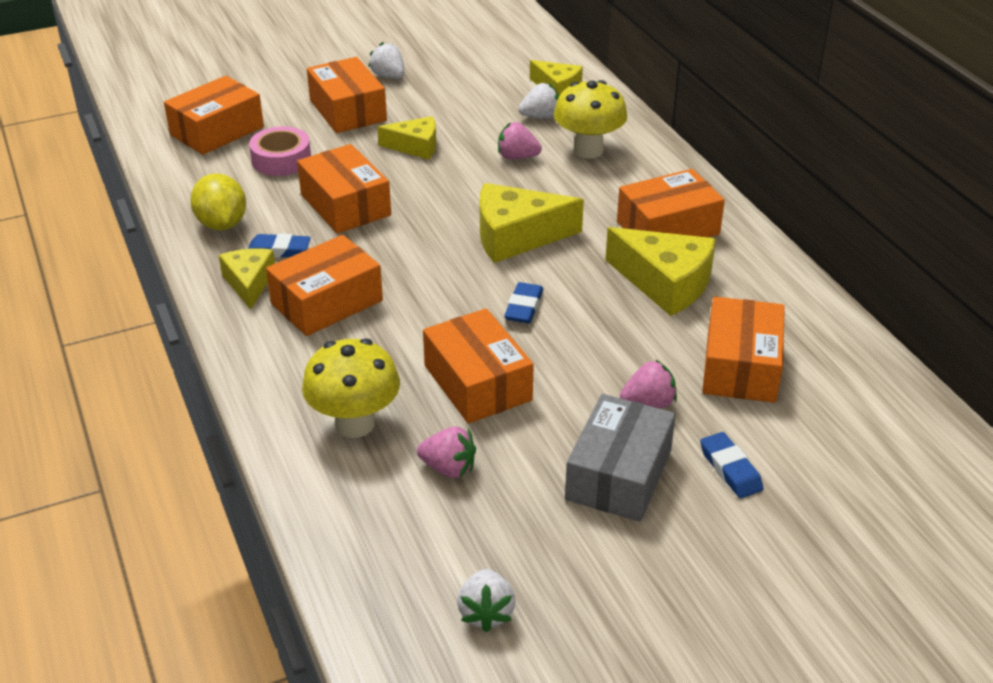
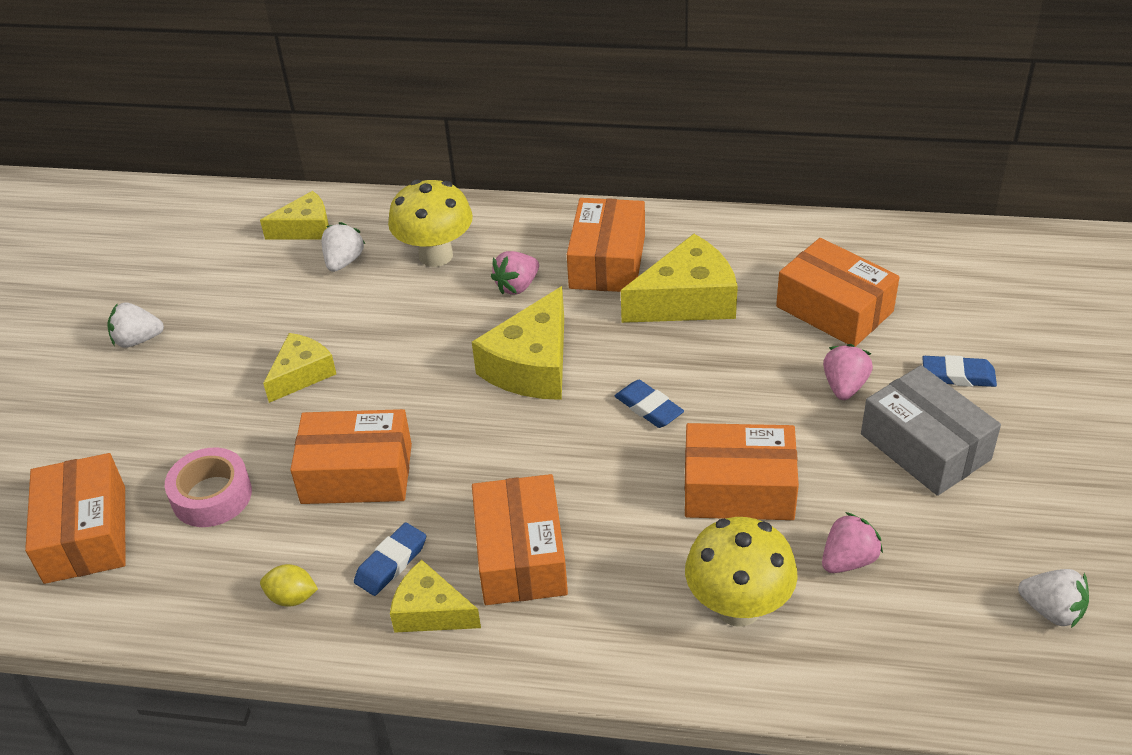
camera: 55 degrees left, 5 degrees up
(222, 224) = (292, 597): yellow lemon -> yellow lemon, size x0.58
(348, 110) = (171, 400): orange box -> none
(517, 157) = (398, 308): pink strawberry -> pink strawberry (517, 286)

